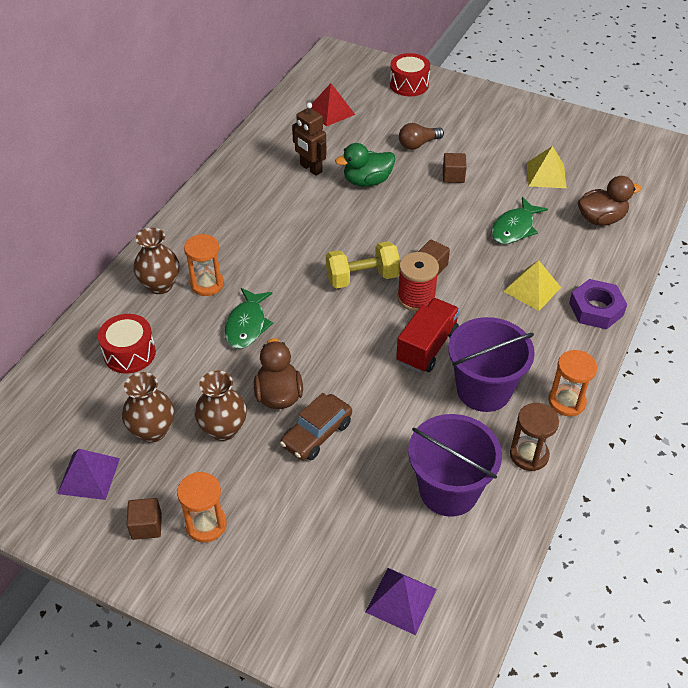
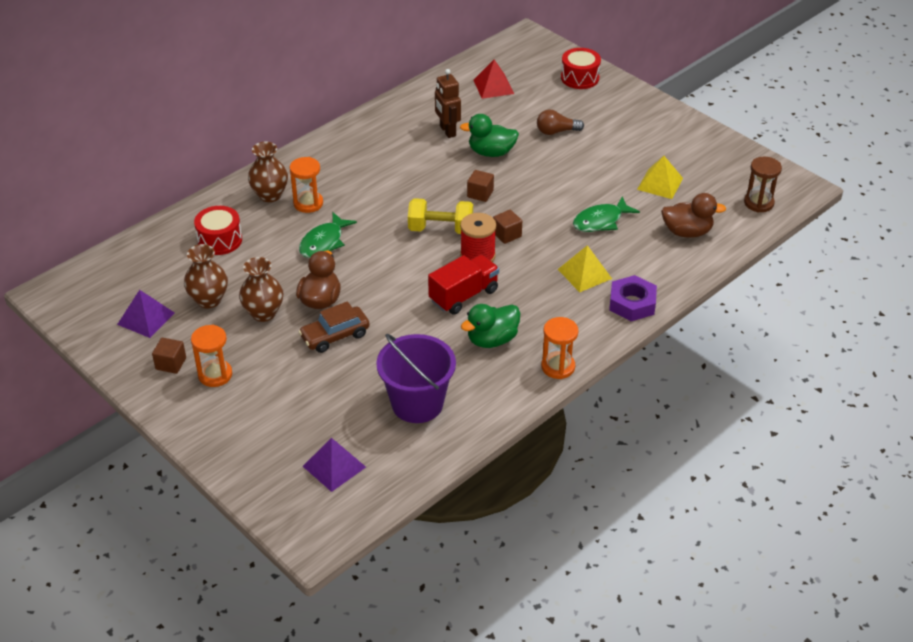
camera: 20 degrees right, 5 degrees down
(453, 176) = (572, 165): brown cube -> brown cube (480, 194)
(483, 390) = (492, 340): purple bucket -> green duck
(529, 455) = (499, 397): brown hourglass -> brown hourglass (758, 203)

